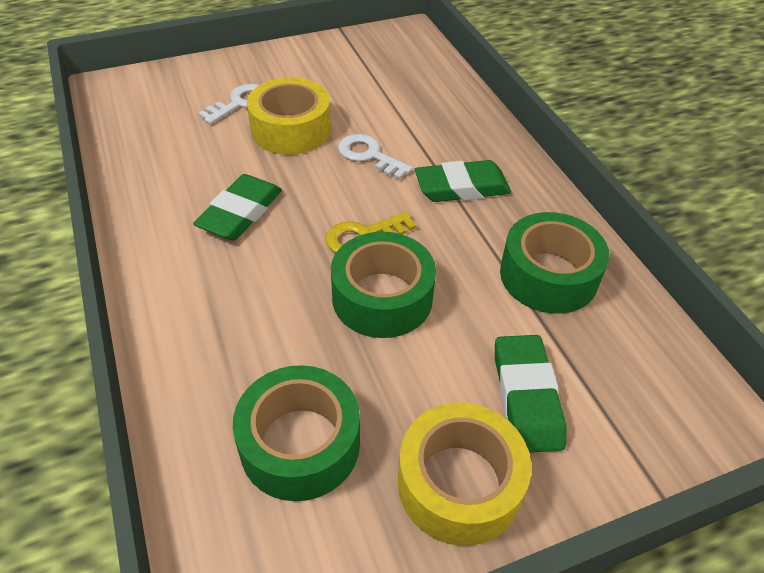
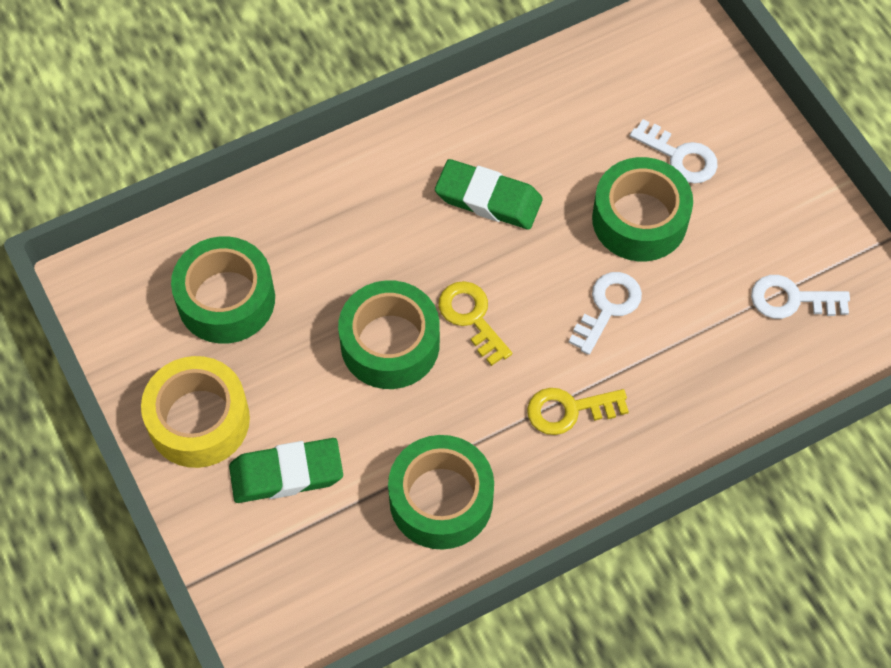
camera: 85 degrees right, 15 degrees up
(291, 129) = (639, 219): yellow tape -> green tape
(379, 71) = (791, 299): none -> white key
(461, 187) = (569, 410): green eraser -> yellow key

